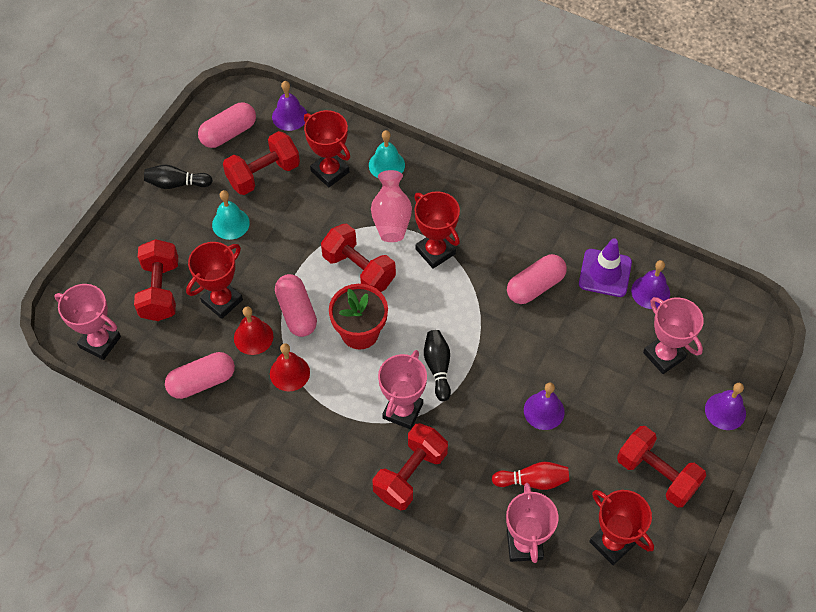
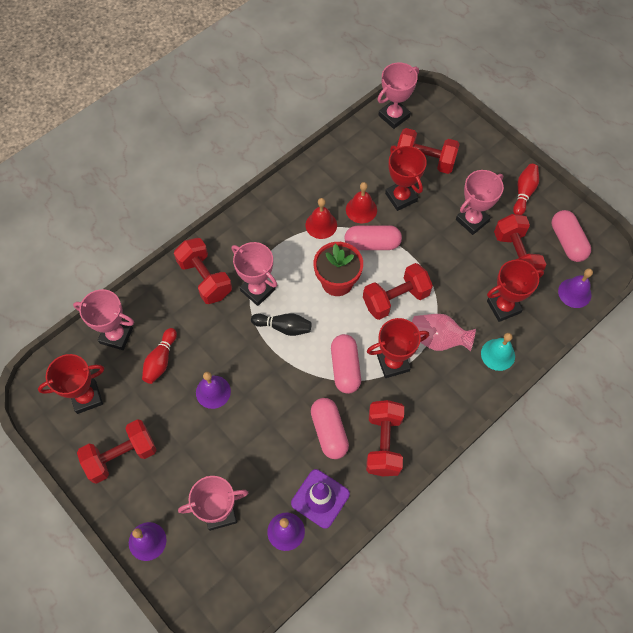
camera: 110 degrees right, 5 degrees up
(176, 183) = (524, 193): black bowling pin -> red bowling pin
(202, 382) = (336, 169): pink capsule -> pink capsule (345, 368)
(230, 223) = (472, 220): turquoise bell -> pink trophy
(524, 236) = (383, 443): none -> red dumbbell

